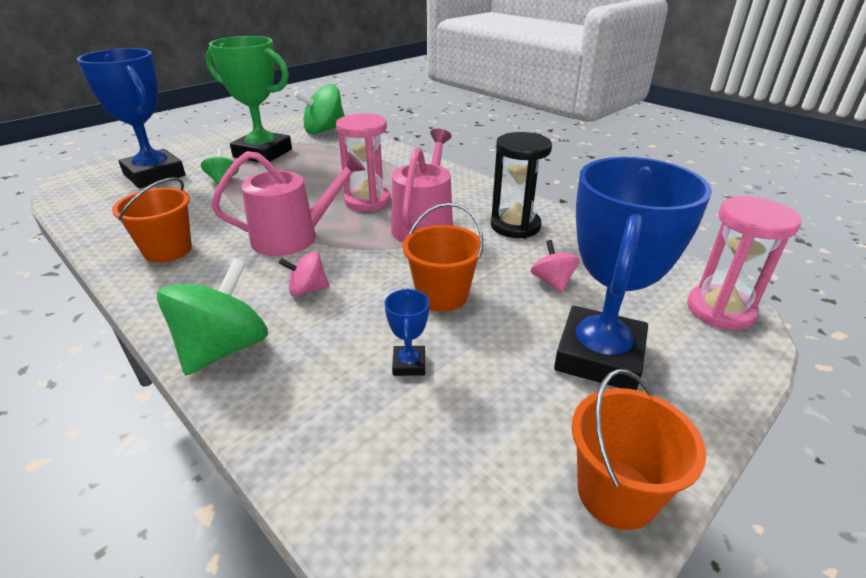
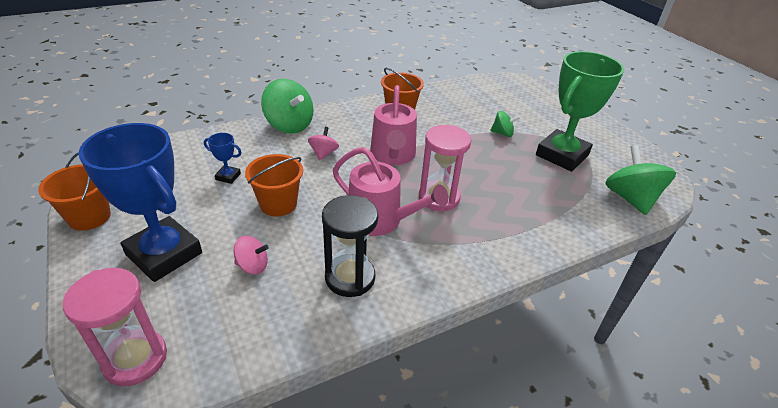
camera: 105 degrees right, 5 degrees up
(154, 175) = (519, 107): blue trophy -> none

